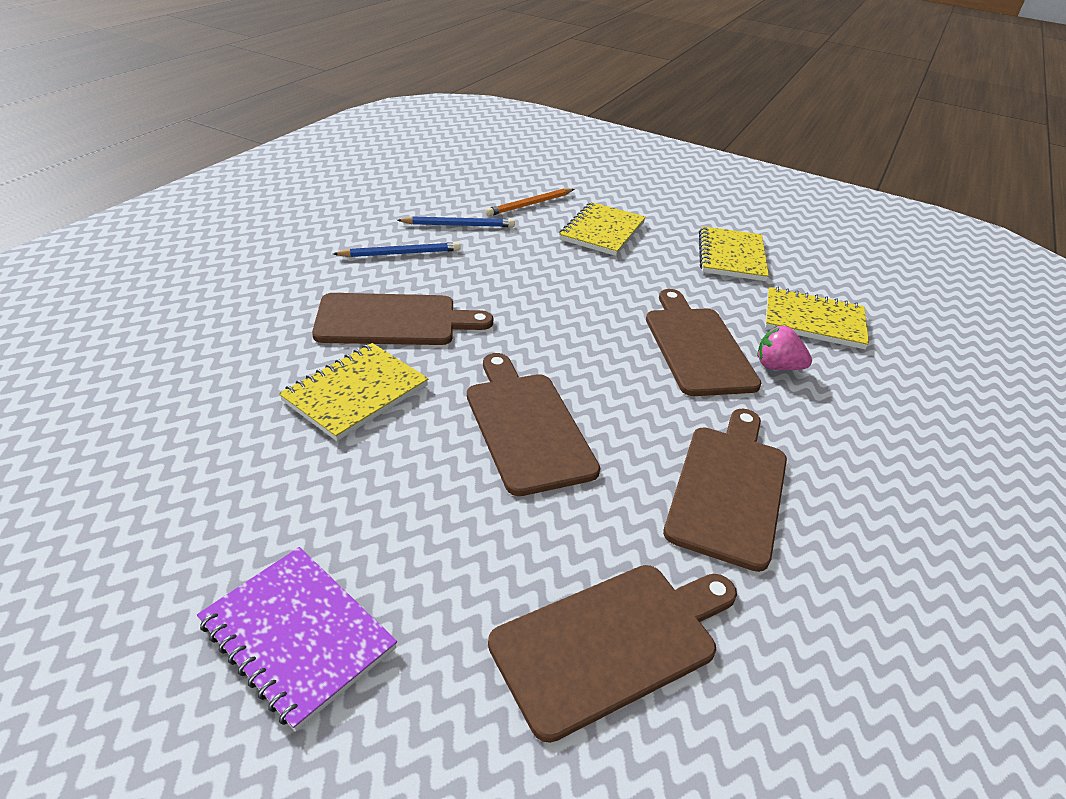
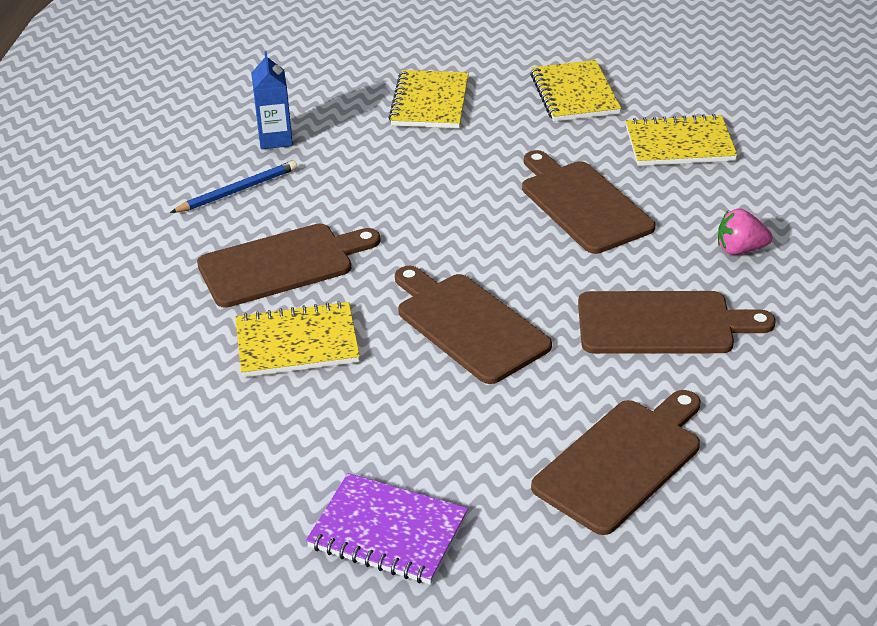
camera: 15 degrees left, 0 degrees up
(355, 393) = (297, 343): yellow notebook -> yellow notebook turned 60 degrees clockwise
(458, 225) = (275, 139): blue pencil -> blue carton
(530, 205) = (335, 91): orange pencil -> none
(729, 488) = (662, 324): brown cutting board -> brown cutting board turned 90 degrees clockwise
(777, 366) = (662, 202): pink strawberry -> pink strawberry (740, 249)

